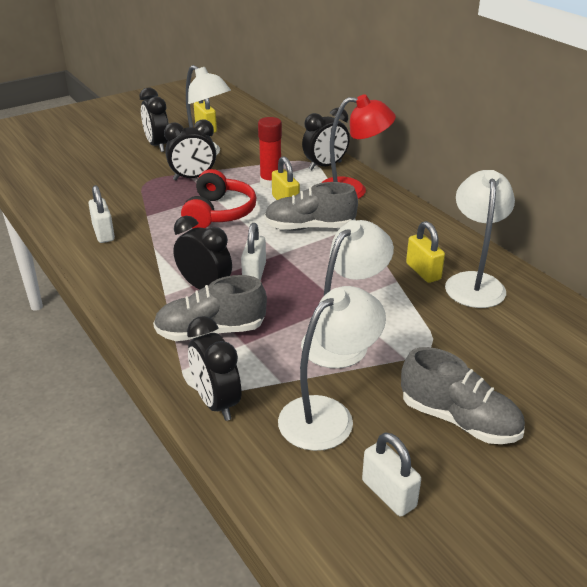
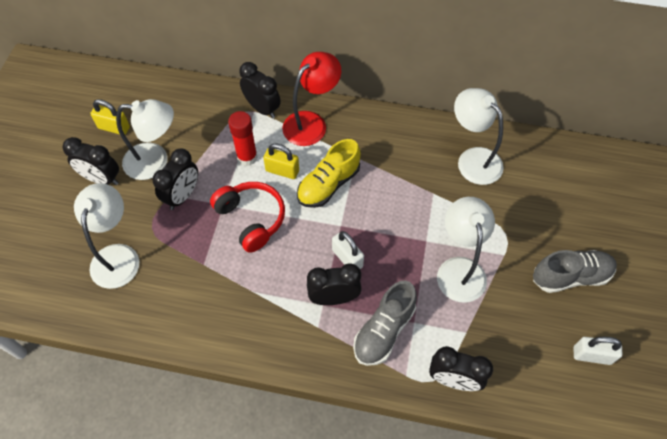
camera: 45 degrees left, 25 degrees up
(103, 233) = (197, 309): white padlock -> none
(309, 227) = (328, 184): grey shoe -> yellow shoe
(325, 166) = (262, 108): black clock -> black clock turned 60 degrees counterclockwise
(328, 415) = (513, 332): white lamp -> white lamp (117, 256)
(423, 271) = (438, 172): yellow padlock -> none

